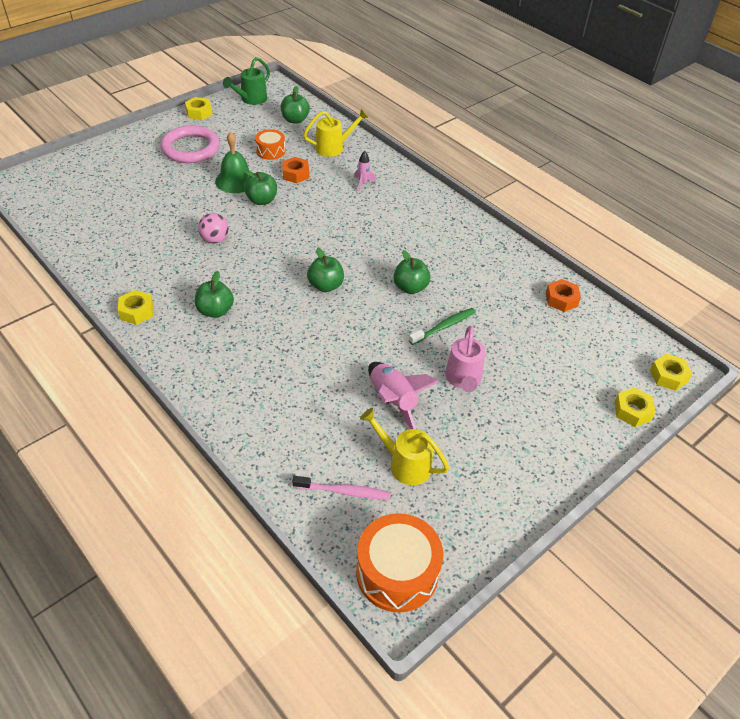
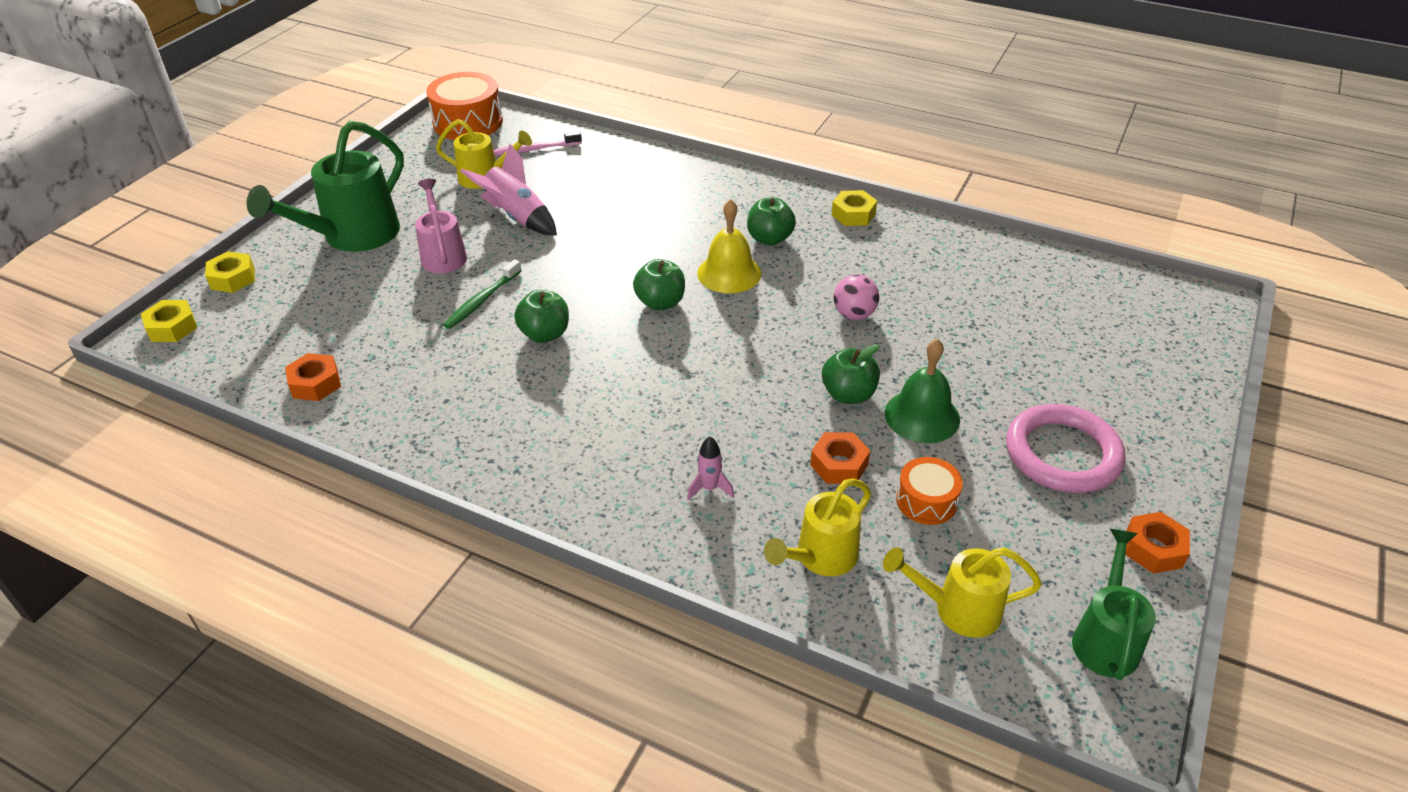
camera: 160 degrees right, 5 degrees down
(199, 113) = (1153, 549): yellow nut -> orange nut
(266, 292) = (729, 273): none -> yellow bell
(295, 120) = (957, 609): green apple -> yellow watering can
(535, 426) = (352, 236): none -> green watering can

